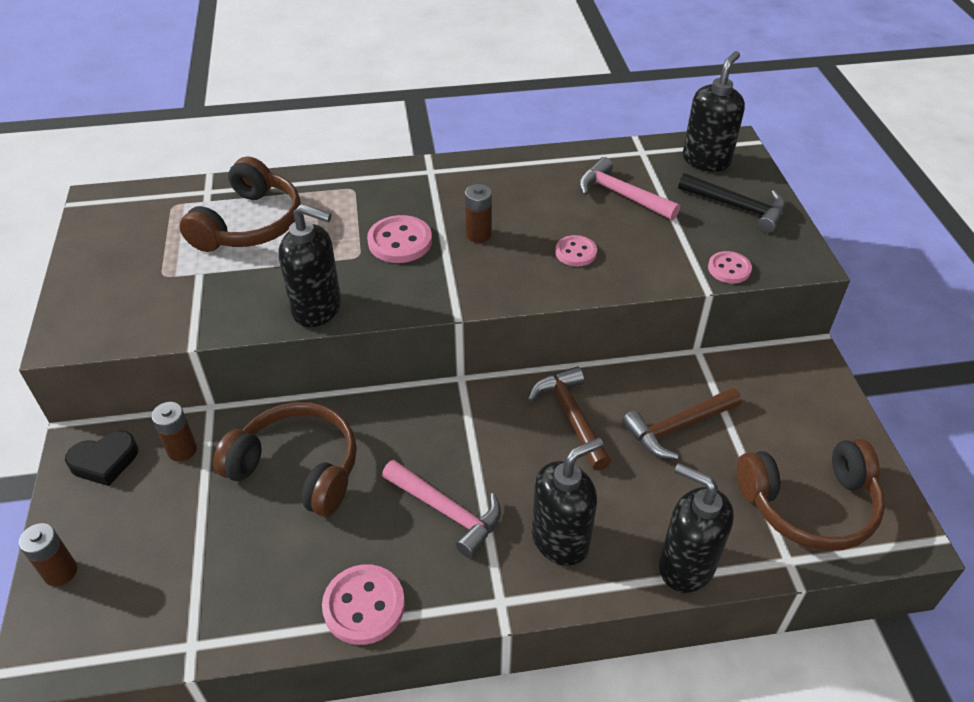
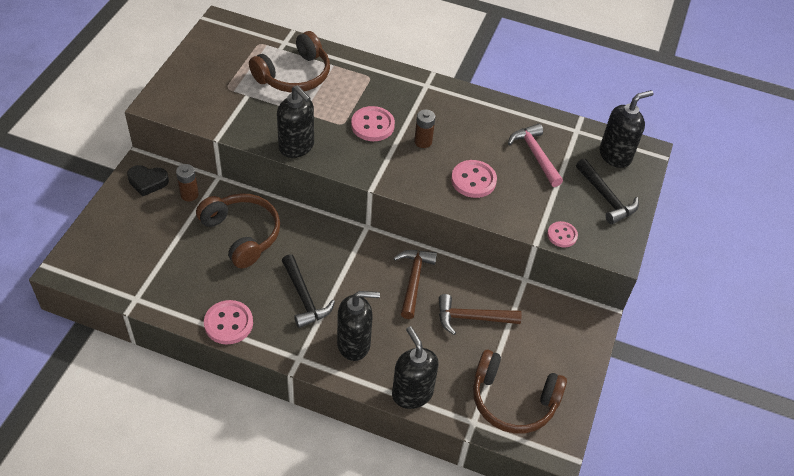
camera: 25 degrees right, 5 degrees up
(60, 572) = (96, 230): brown battery -> none
(446, 511) = (304, 297): pink hammer -> black hammer
(575, 252) = (473, 180): pink button -> pink button, size x1.57

